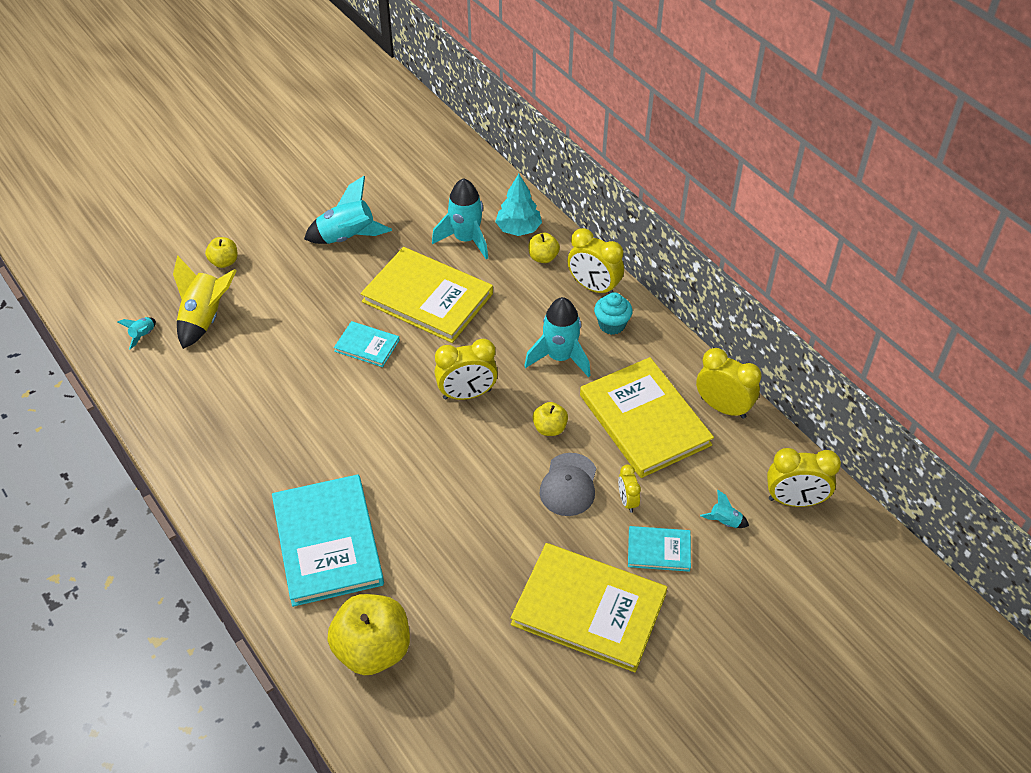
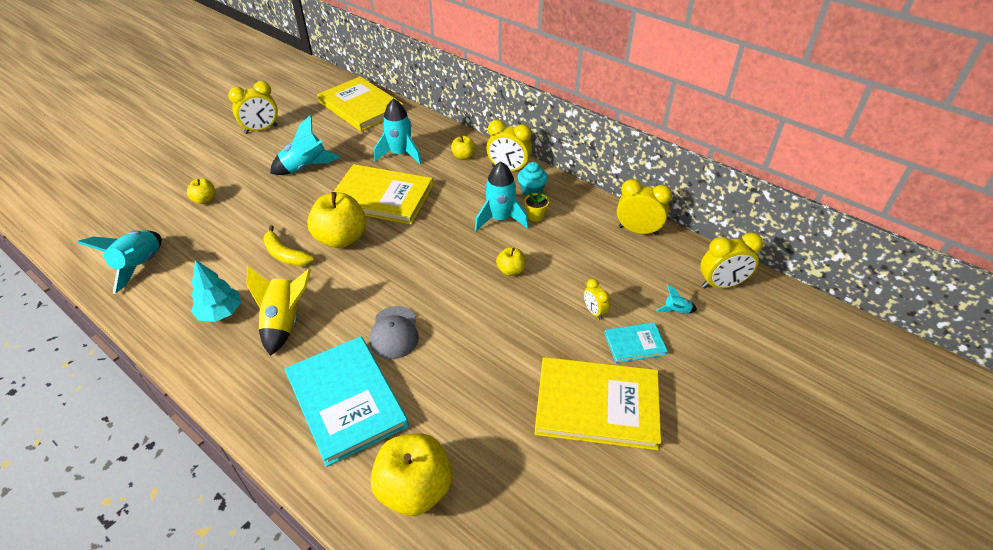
camera: 15 degrees left, 5 degrees down
(143, 335) = (140, 265): turquoise rocket -> turquoise rocket, size x2.16
(205, 319) = (195, 243): yellow rocket -> yellow rocket (284, 323)
(300, 354) = (285, 254): none -> yellow banana
(367, 345) = (341, 238): turquoise book -> yellow apple
(467, 394) = (435, 258): yellow clock -> yellow clock (261, 129)
(518, 229) = (438, 142): turquoise tree -> turquoise tree (220, 312)
(569, 485) = (542, 309): grey cap -> grey cap (394, 332)
(604, 361) = (535, 216): none -> yellow flower pot
(644, 420) = (583, 250): yellow book -> yellow book (361, 106)

